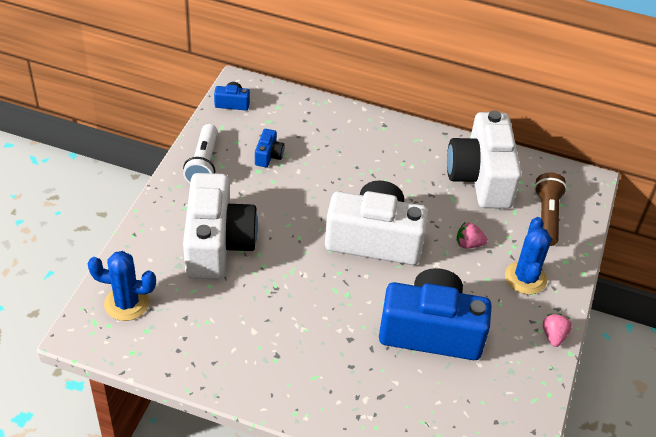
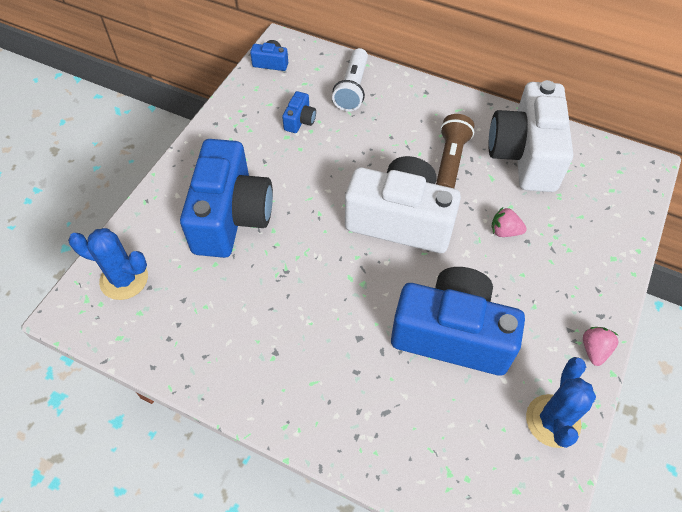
camera: 10 degrees right, 10 degrees up
(204, 164) = (231, 126): white flashlight -> white flashlight (353, 89)
(217, 244) = (231, 216): white camera -> blue camera
(525, 278) = (566, 276): blue cactus -> blue cactus (552, 421)
(546, 216) = (595, 203): brown flashlight -> brown flashlight (450, 161)

